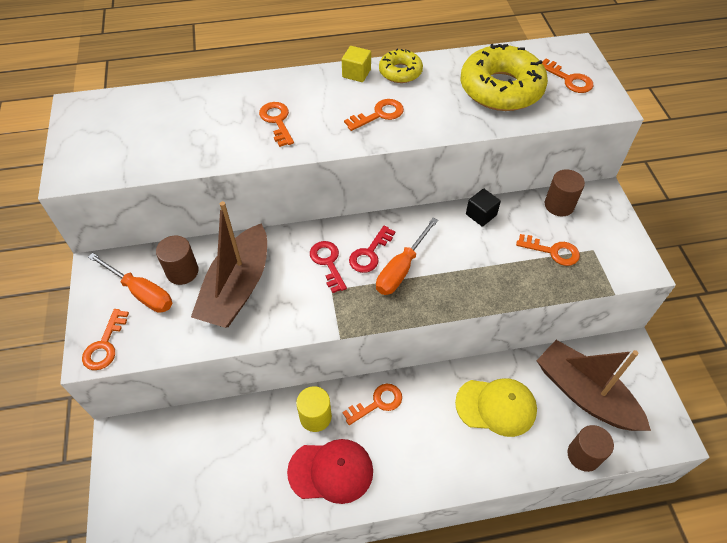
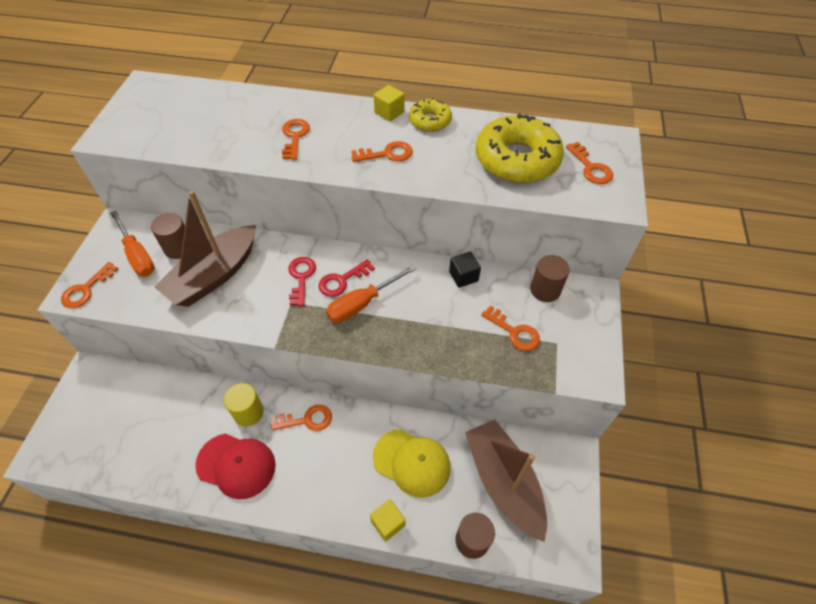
camera: 20 degrees right, 0 degrees up
(503, 469) = (388, 523): none -> yellow cube

